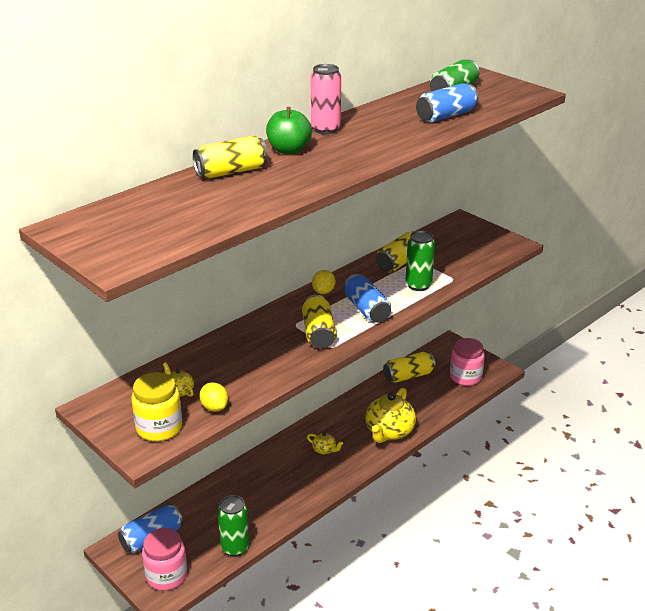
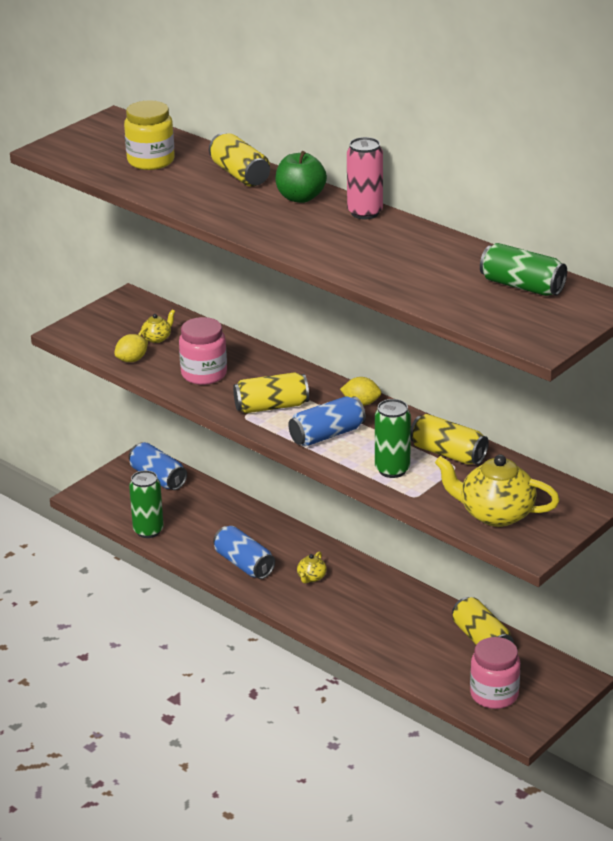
camera: 85 degrees right, 0 degrees up
(159, 428) = (100, 336): yellow jar -> yellow jar (151, 161)
(166, 576) = (108, 494): pink jar -> pink jar (204, 374)
(389, 432) = (355, 627): yellow teapot -> yellow teapot (495, 514)
(446, 116) = (430, 282): blue can -> blue can (244, 564)

